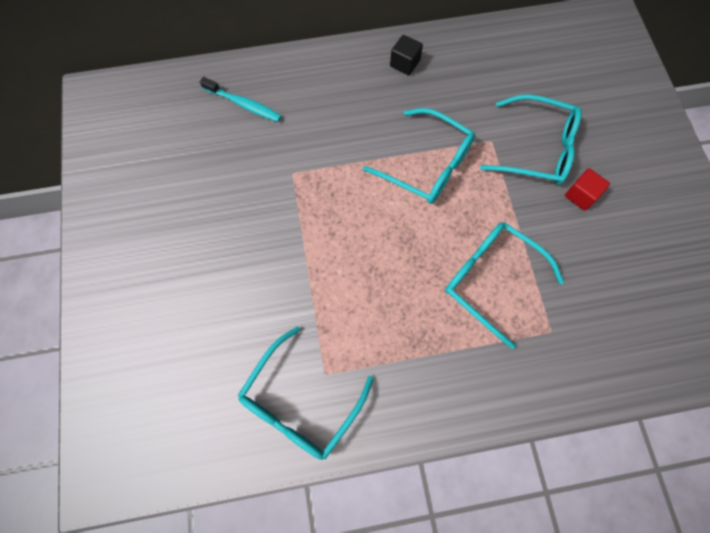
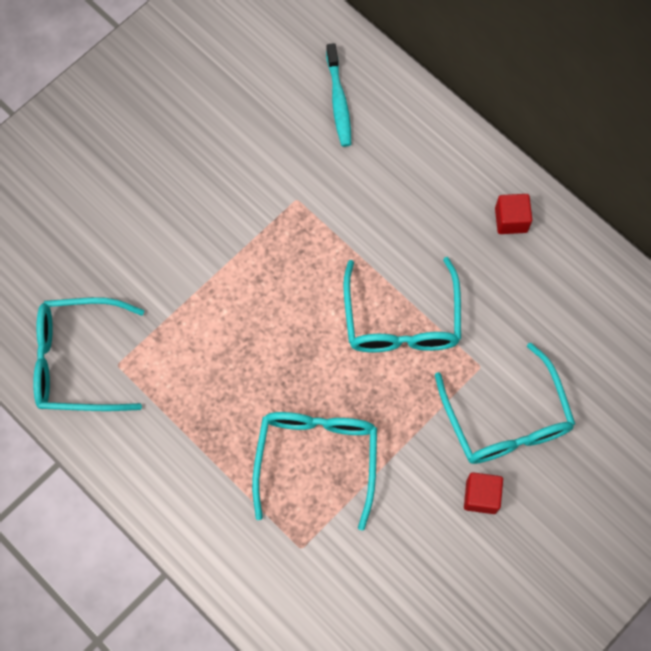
camera: 55 degrees right, 0 degrees up
(404, 63) = (511, 220): black cube -> red cube

